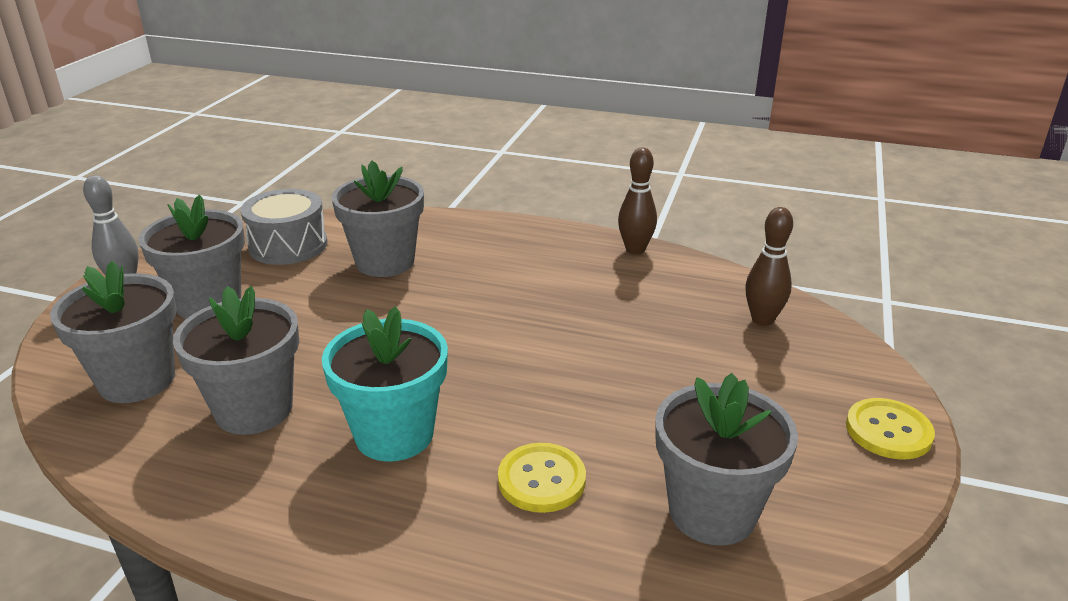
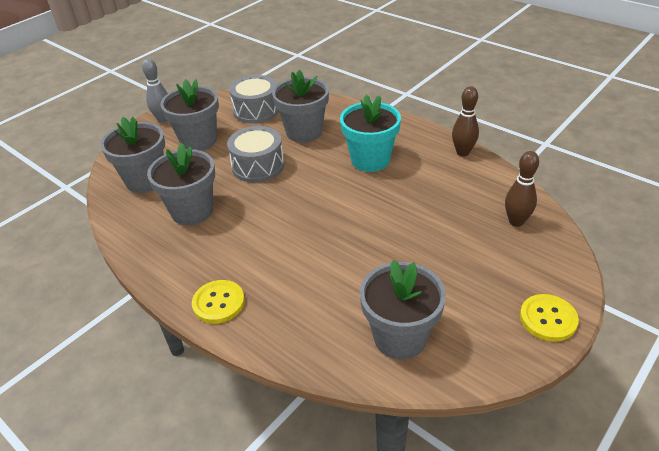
camera: 25 degrees right, 10 degrees up
(335, 321) = (258, 166): none -> grey drum
(394, 434) = (254, 244): turquoise flower pot -> turquoise flower pot (370, 160)
(541, 480) = (316, 291): yellow button -> yellow button (218, 303)

